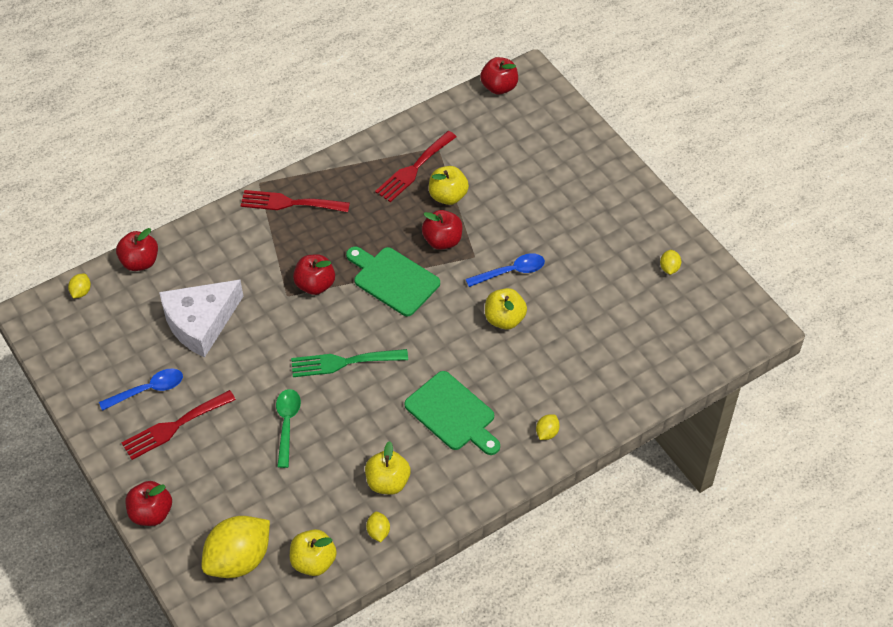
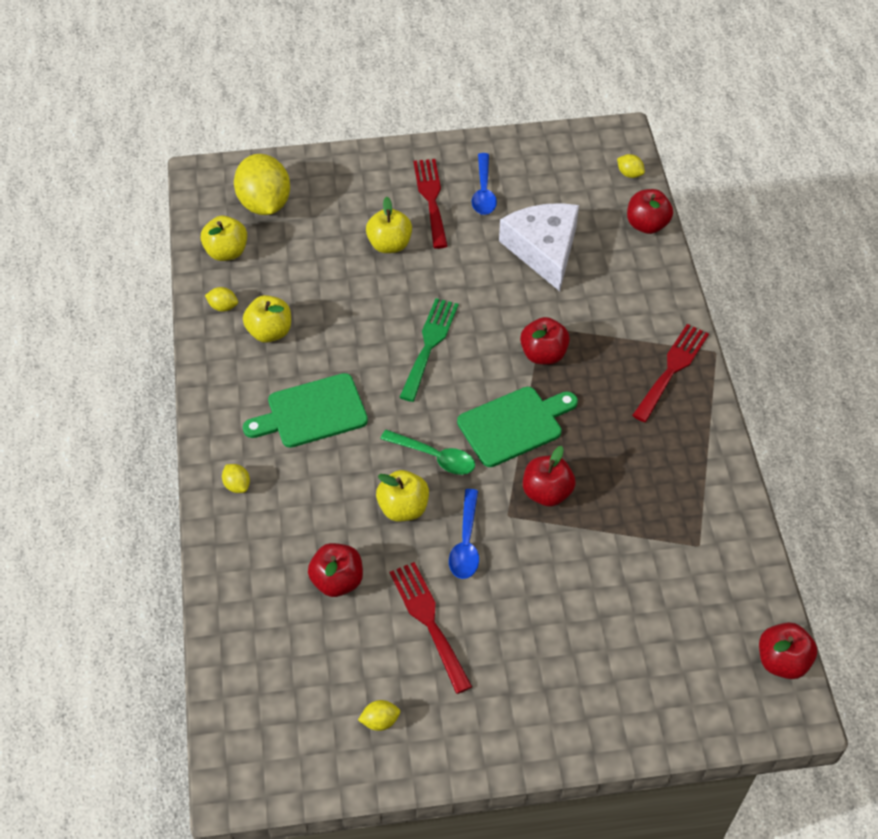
camera: 115 degrees right, 0 degrees up
(151, 513) = (349, 161): red apple -> red apple (337, 581)
(287, 424) = (382, 278): green spoon -> green spoon (434, 457)
(414, 169) = (672, 506): red fork -> red fork (428, 621)
(448, 196) = (613, 525): yellow apple -> yellow apple (389, 244)
(669, 268) = (380, 721): yellow lemon -> yellow lemon turned 45 degrees counterclockwise

